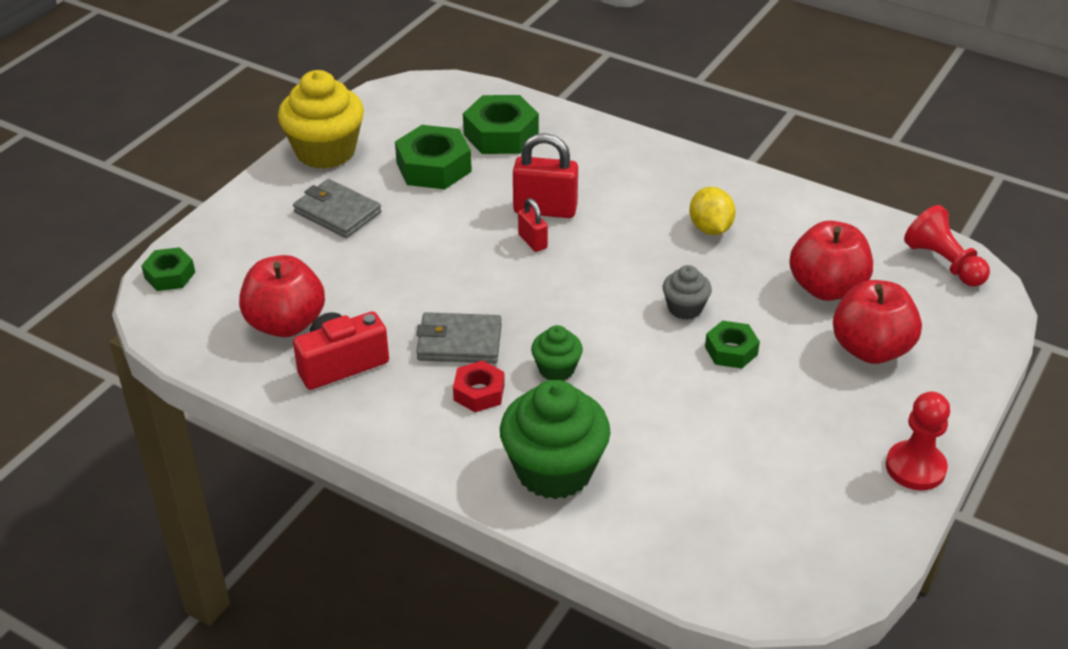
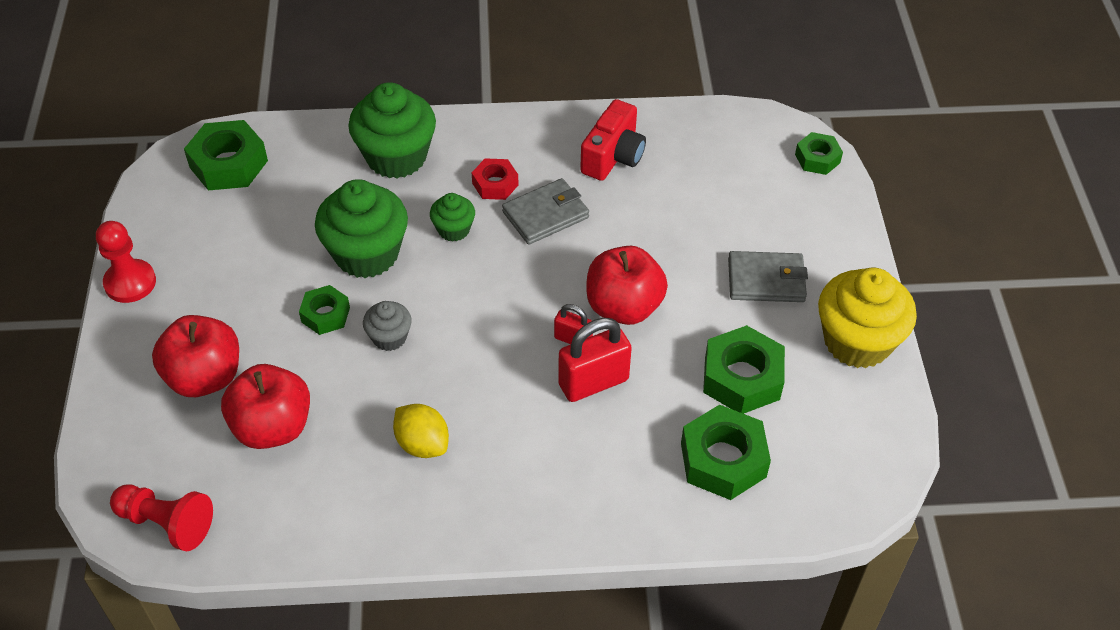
camera: 145 degrees right, 10 degrees up
(286, 323) = (687, 165): red apple -> red apple (624, 307)
(657, 385) = (366, 254): none -> green cupcake
(748, 556) = (228, 164): none -> green nut

